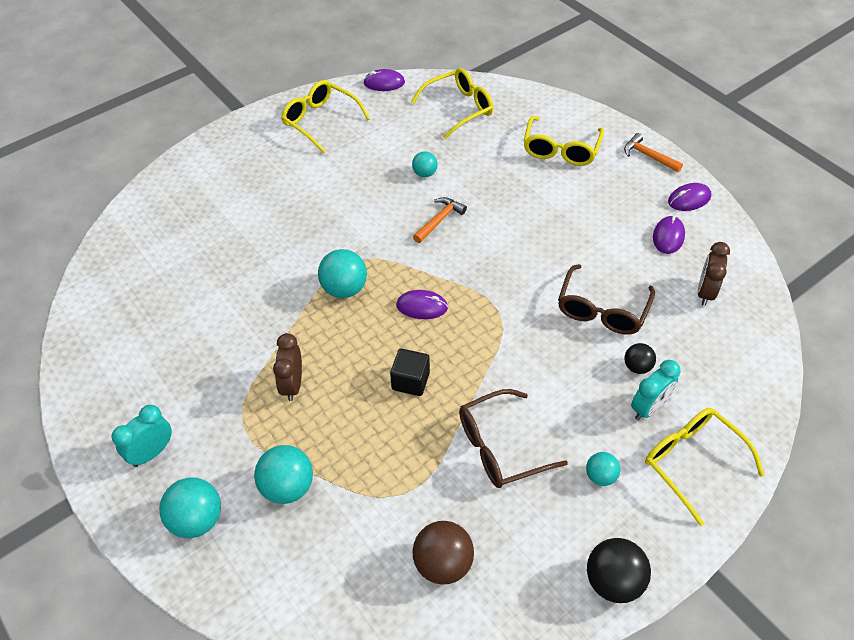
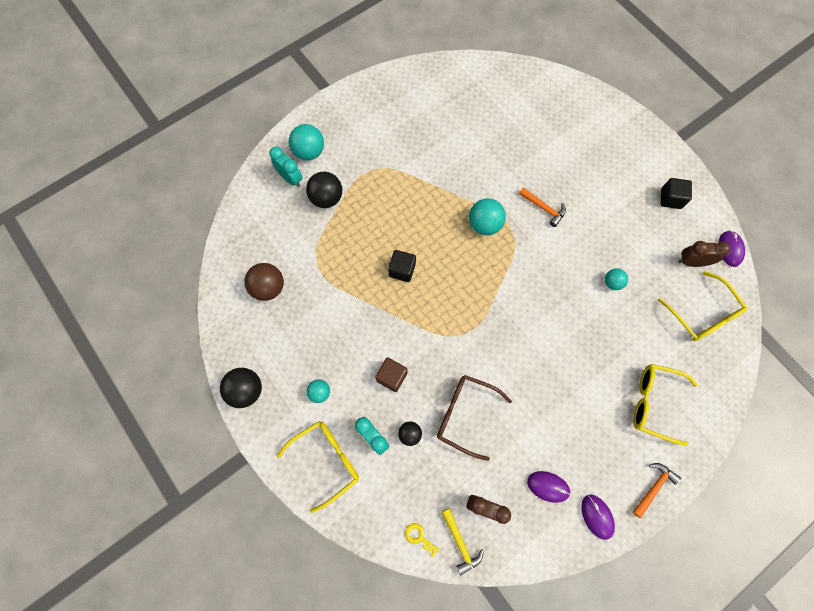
camera: 90 degrees right, 20 degrees up
(152, 452) = (355, 122): turquoise clock -> turquoise clock (290, 178)
(287, 487) = (326, 198): turquoise ball -> black ball
(292, 385) = (401, 196): brown clock -> brown clock (691, 262)
(320, 121) = (670, 199): yellow glasses -> black cube
(422, 306) = (468, 278): purple mouse -> none
(439, 220) = (558, 293): orange hammer -> orange hammer (544, 208)
(500, 447) = (346, 327): brown glasses -> none
(565, 389) = (391, 377): none -> brown cube
(752, 314) = (460, 543): none -> yellow hammer
(757, 355) = (419, 537): none -> yellow key

